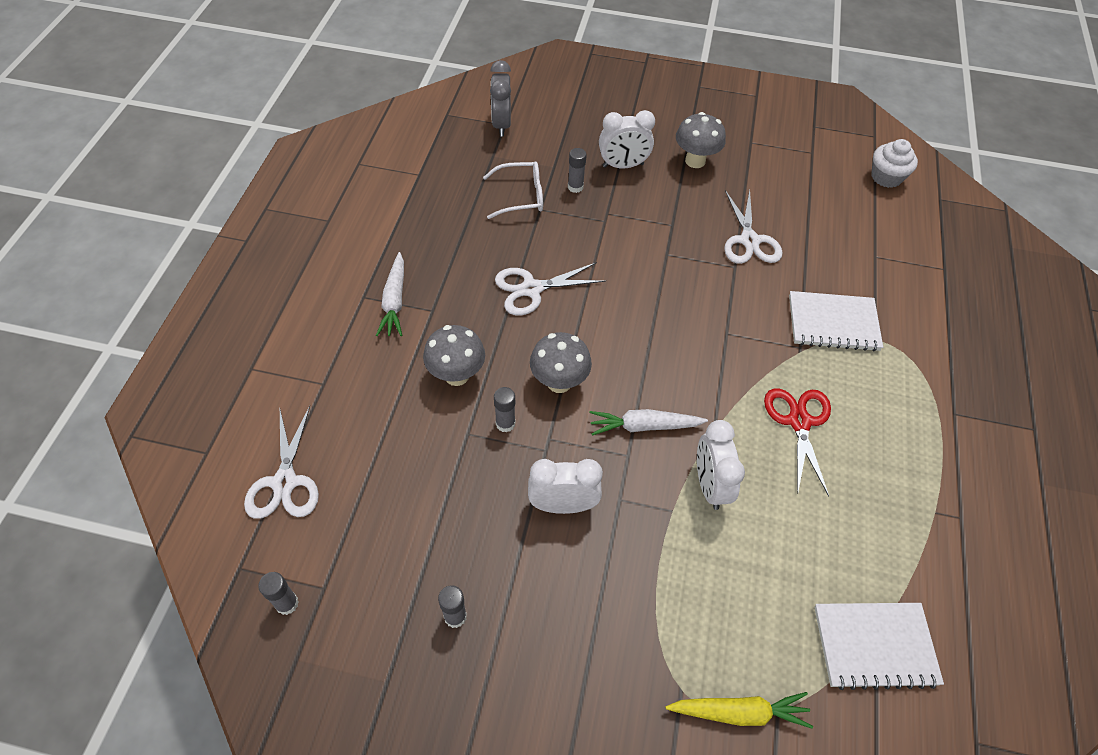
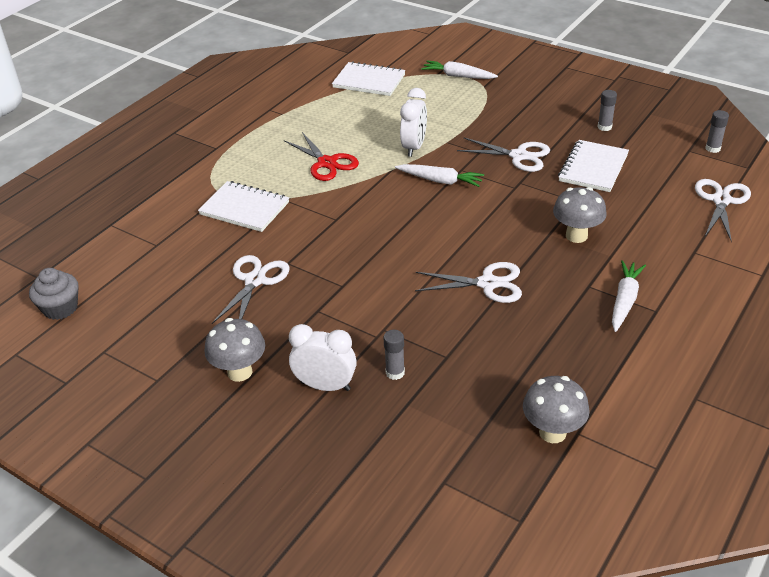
camera: 155 degrees left, 15 degrees down
(457, 506) = (593, 168): none -> white notebook
(501, 124) = (448, 483): grey clock -> none
(505, 423) = (545, 201): grey glue stick -> none
(521, 196) = (461, 376): white glasses -> none
(559, 382) = (492, 216): grey mushroom -> grey mushroom (552, 432)
(563, 505) = (519, 156): white clock -> white scissors
(739, 712) = (458, 76): yellow carrot -> white carrot
(799, 421) = (326, 163): red scissors -> red scissors turned 60 degrees counterclockwise
(886, 177) = (60, 308): white cupcake -> grey cupcake

